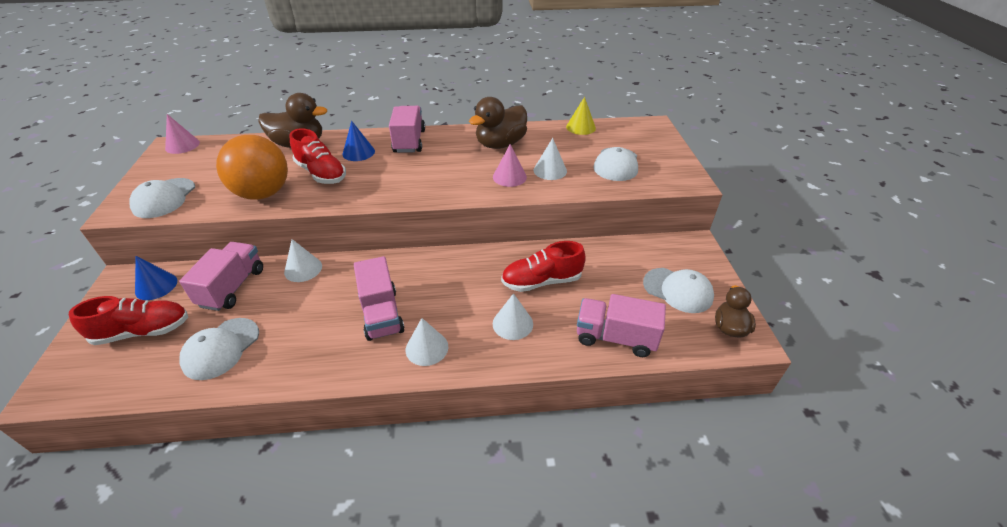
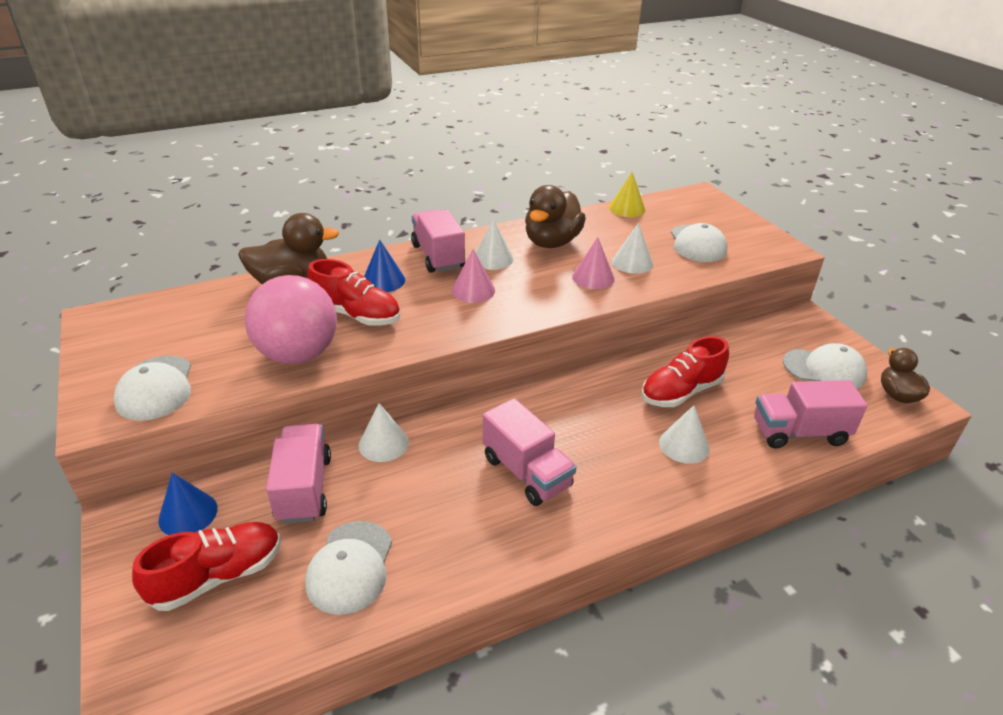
camera: 20 degrees left, 5 degrees down
(182, 145) = (117, 313): pink cone -> pink cone (473, 290)
(263, 193) = (298, 354): orange ball -> pink ball
(427, 348) = (609, 496): white cone -> white cone (493, 259)

